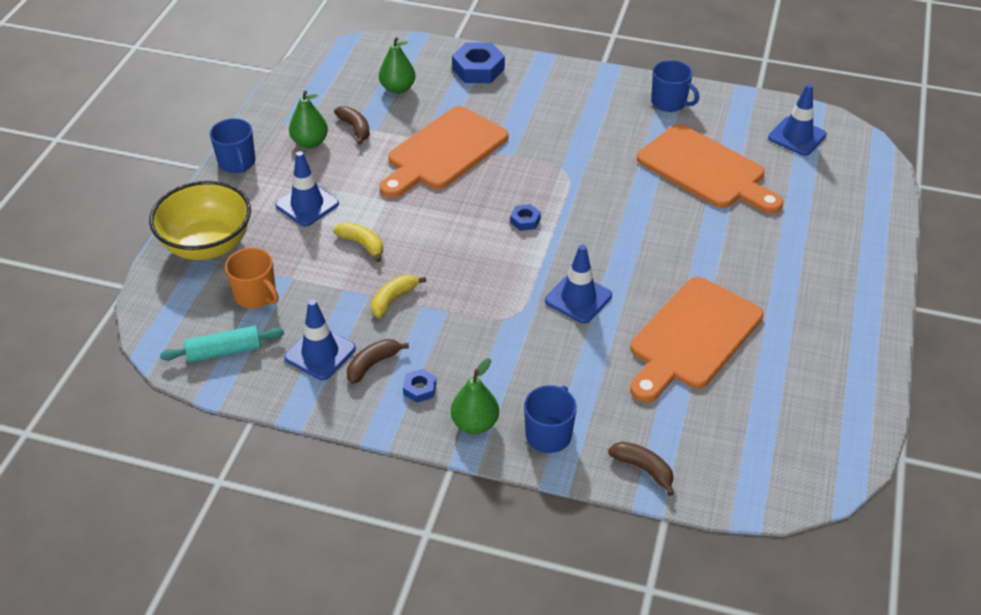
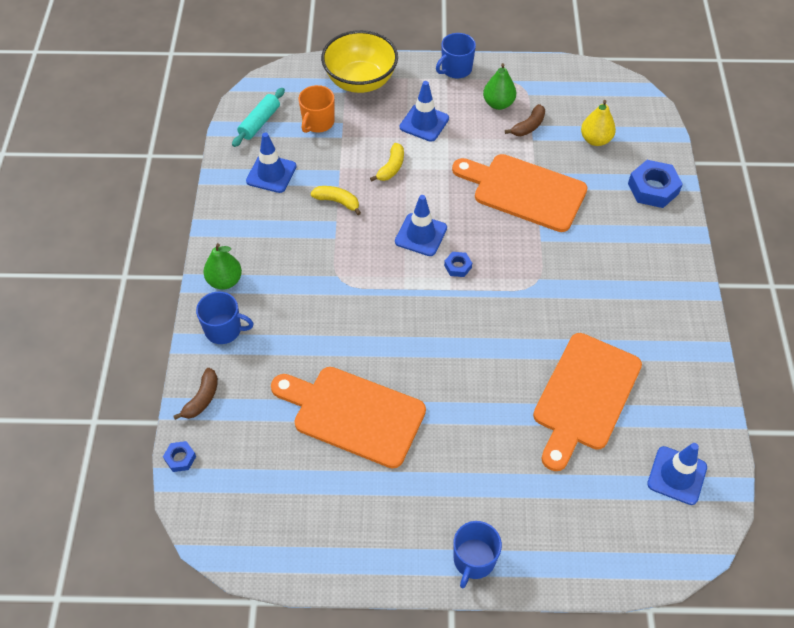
camera: 75 degrees right, 10 degrees up
(224, 351) = (259, 122): turquoise rolling pin -> turquoise rolling pin turned 60 degrees clockwise
(373, 364) = (268, 206): brown banana -> none
(397, 88) = (595, 140): green pear -> yellow pear
(420, 389) = (251, 240): blue nut -> blue nut (180, 458)
(578, 298) = (375, 322): blue traffic cone -> blue traffic cone (421, 235)
(669, 102) = (678, 350): blue mug -> blue mug (474, 560)

